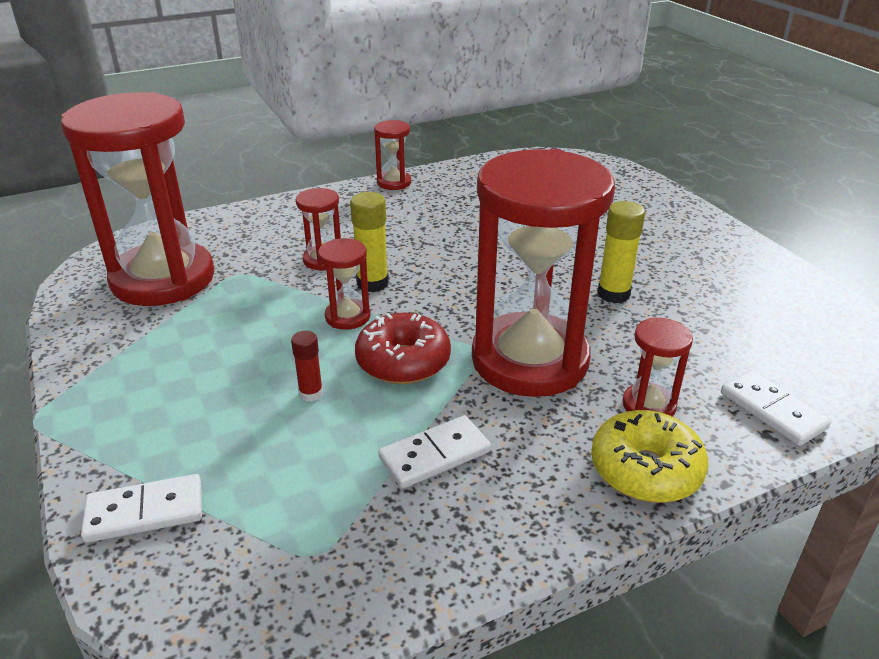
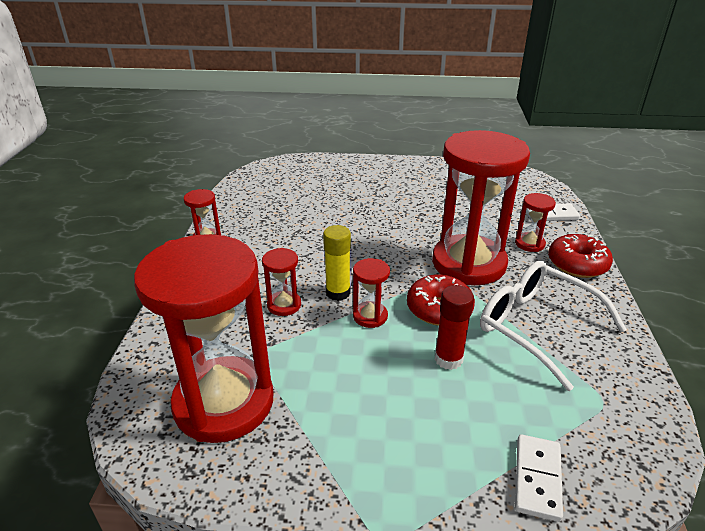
camera: 60 degrees left, 0 degrees up
(311, 393) = (448, 359): red glue stick -> red glue stick, size x1.62
(434, 455) = (536, 327): white domino -> white glasses
(613, 294) = (426, 214): yellow glue stick -> none
(645, 470) = (577, 264): yellow donut -> red donut

